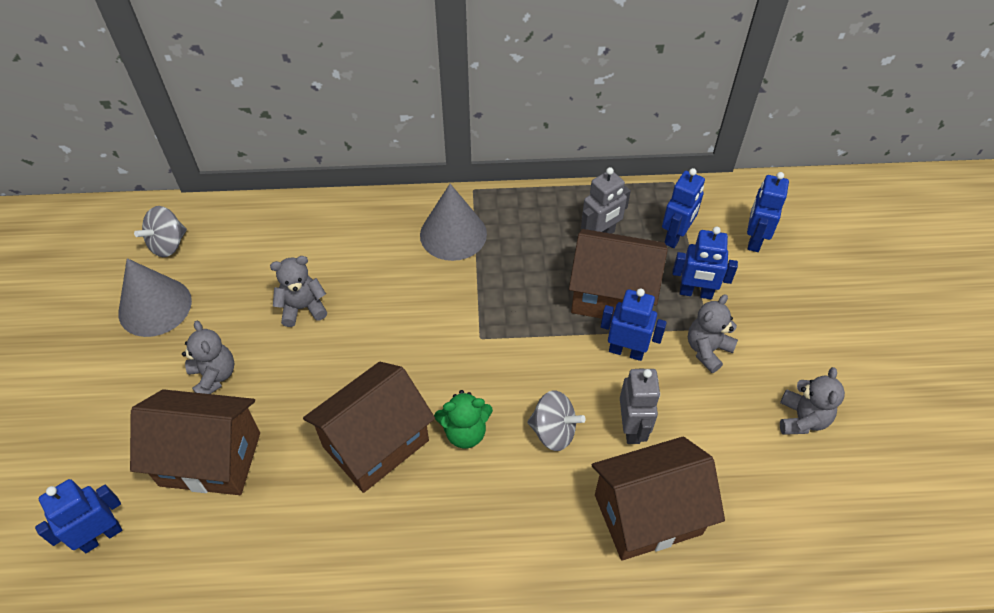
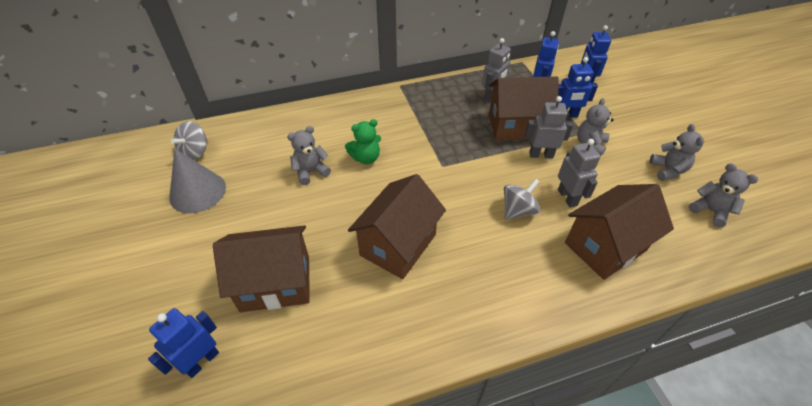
camera: 15 degrees left, 5 degrees down
(214, 376) = (259, 227): grey teddy bear -> grey teddy bear (710, 211)
(453, 234) = (398, 111): grey cone -> none
(465, 432) = (458, 224): green teddy bear -> green teddy bear (366, 158)
(553, 431) = (518, 210): grey spinning top -> grey spinning top turned 45 degrees counterclockwise
(626, 351) = (541, 155): blue robot -> grey robot

